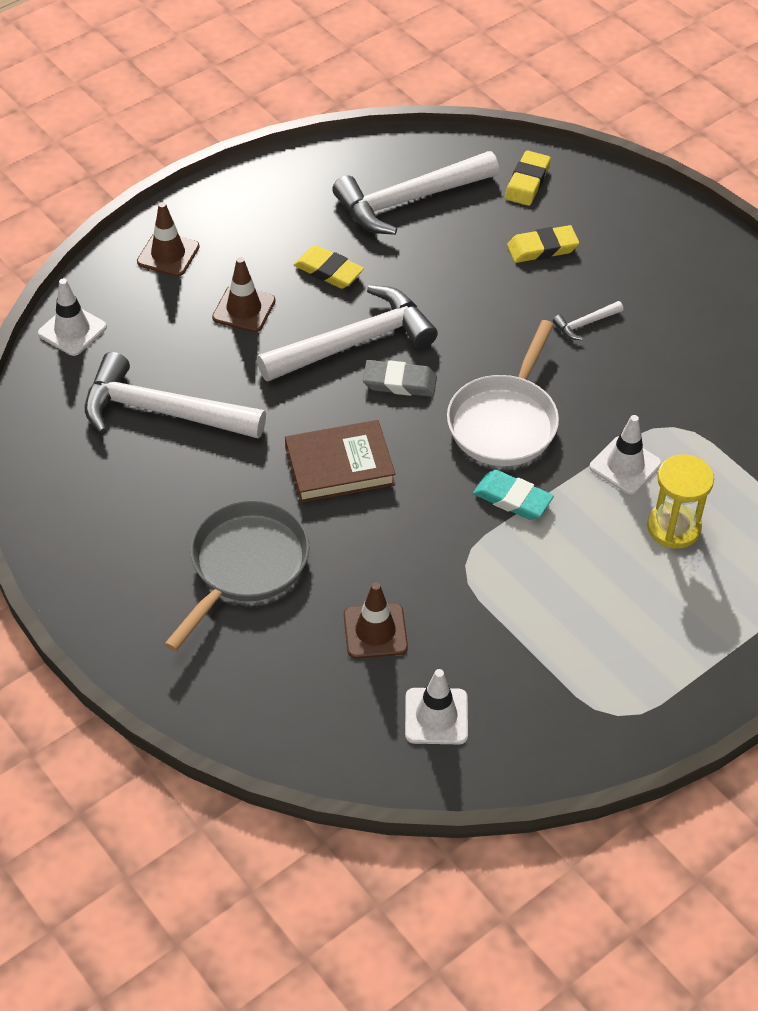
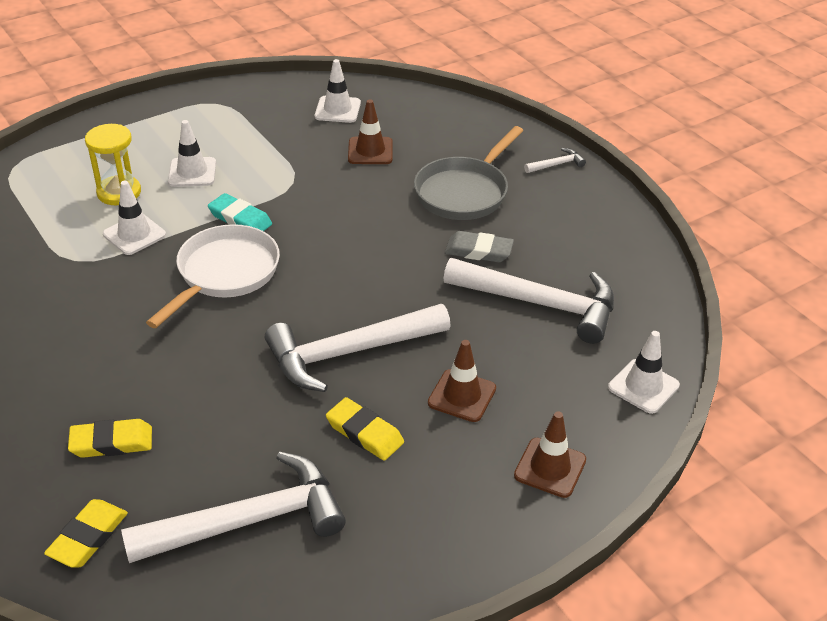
camera: 175 degrees left, 10 degrees down
(339, 466) = (380, 251): brown book -> none
(399, 382) = (312, 313): grey eraser -> grey eraser (478, 251)
(585, 324) = (107, 354): white hammer -> white hammer (556, 164)
(598, 570) = (192, 172): none -> white traffic cone

